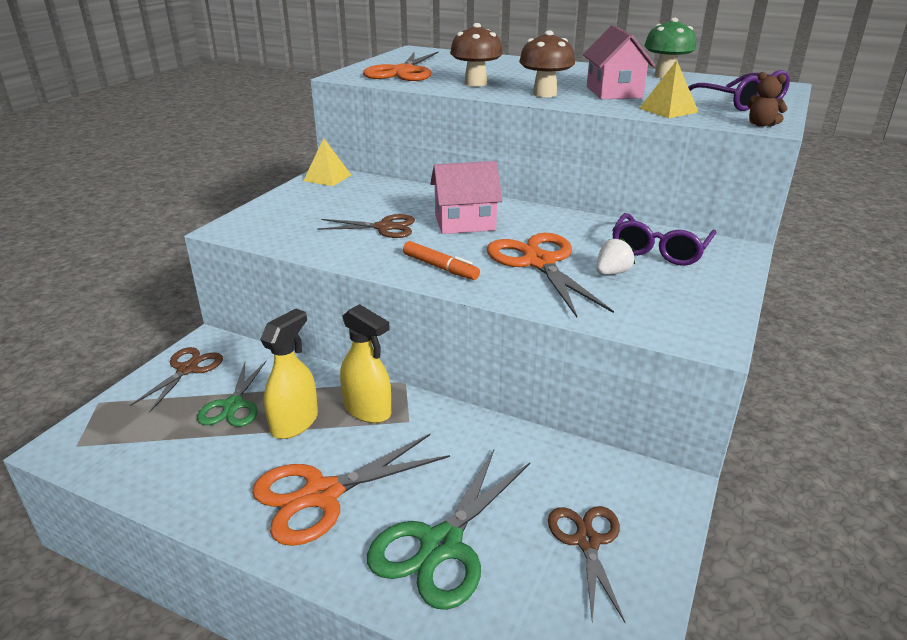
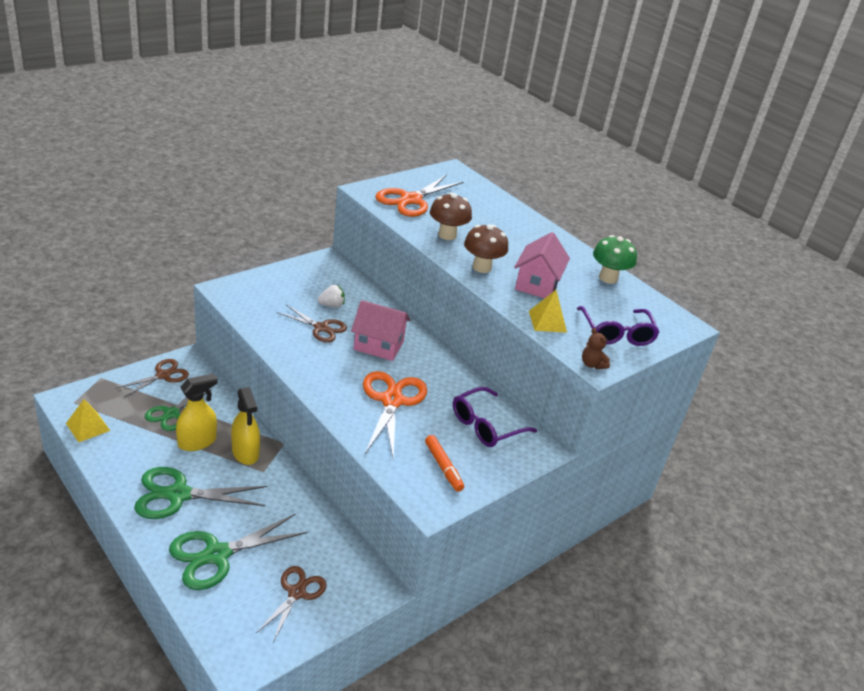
camera: 20 degrees right, 5 degrees up
(321, 495) = (178, 495): orange scissors -> green scissors
(327, 178) = (326, 263): yellow pyramid -> yellow pyramid (88, 427)
(440, 267) = (324, 378): orange marker -> orange marker (443, 467)
(612, 273) = (430, 430): white strawberry -> white strawberry (332, 305)

